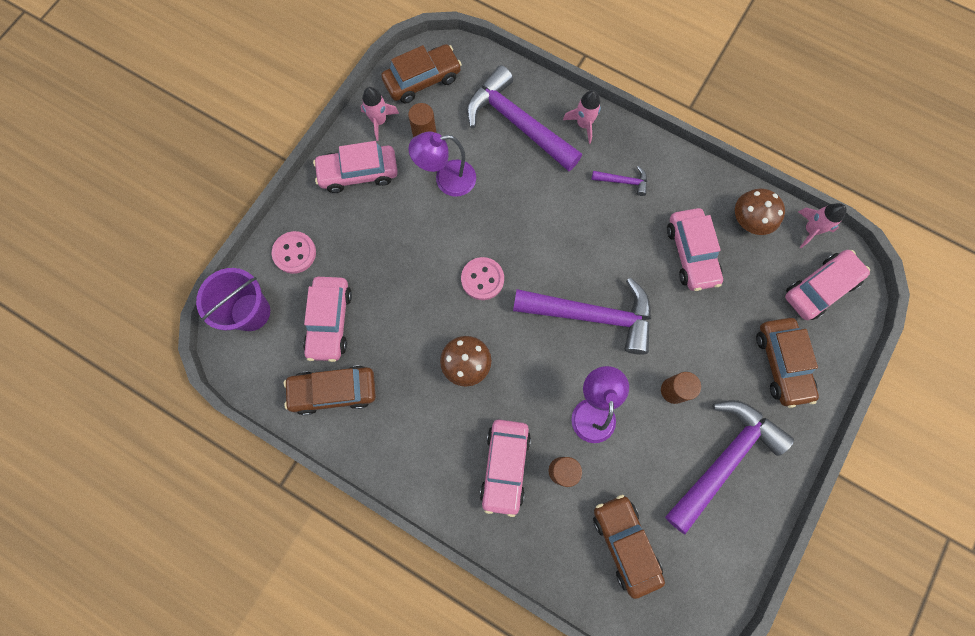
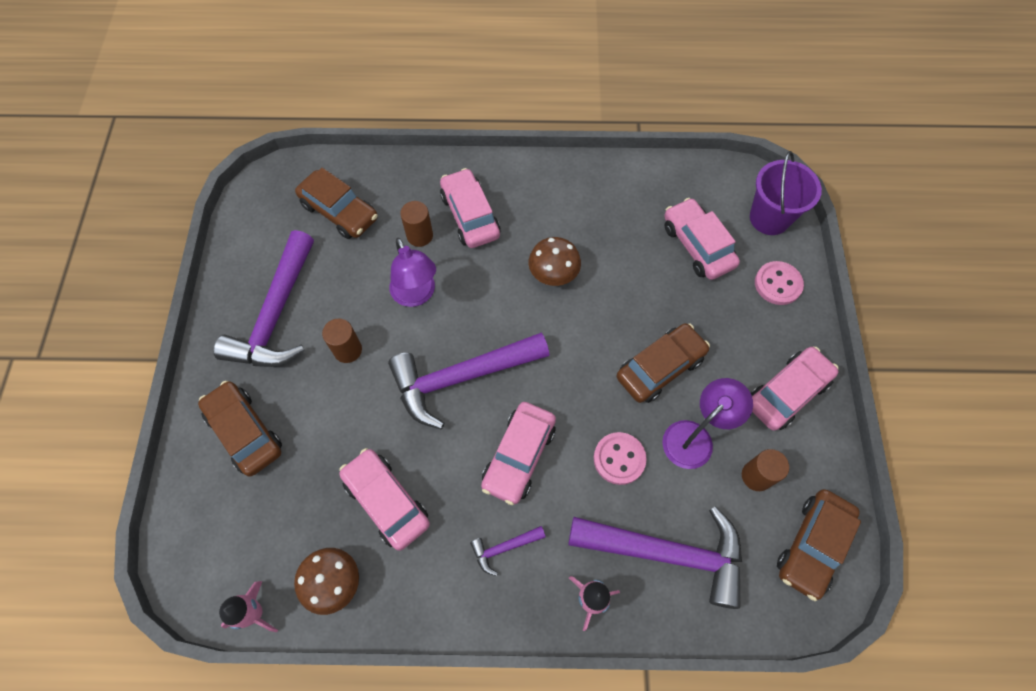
camera: 150 degrees right, 10 degrees down
(334, 391) = (649, 197): brown car -> brown car (660, 367)
(379, 121) = (815, 463): pink rocket -> none
(482, 279) = (588, 355): pink button -> pink button (619, 459)
(819, 288) = (224, 541): pink car -> pink car (519, 456)

